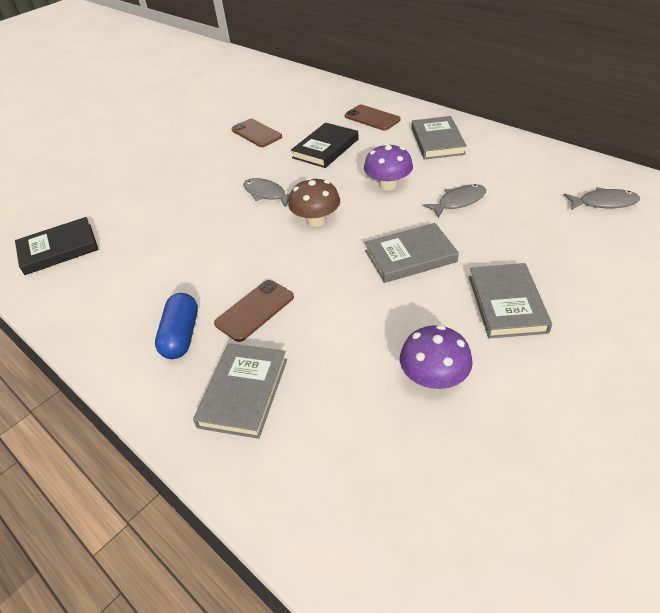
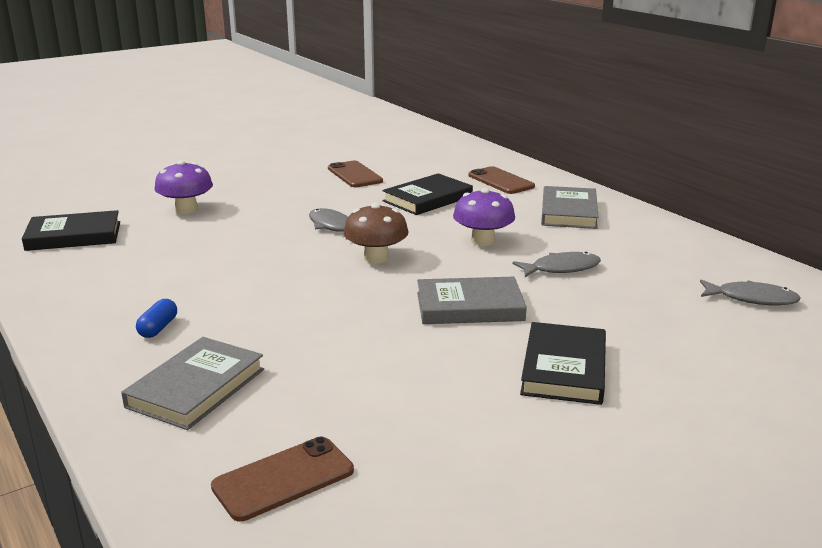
camera: 10 degrees right, 20 degrees down
(181, 335) = (158, 328): blue capsule -> blue capsule, size x0.60
(255, 310) = (255, 321): brown phone -> brown phone (283, 479)
(433, 378) = (429, 417): purple mushroom -> purple mushroom (186, 209)
(506, 303) = (564, 368): grey book -> black book

